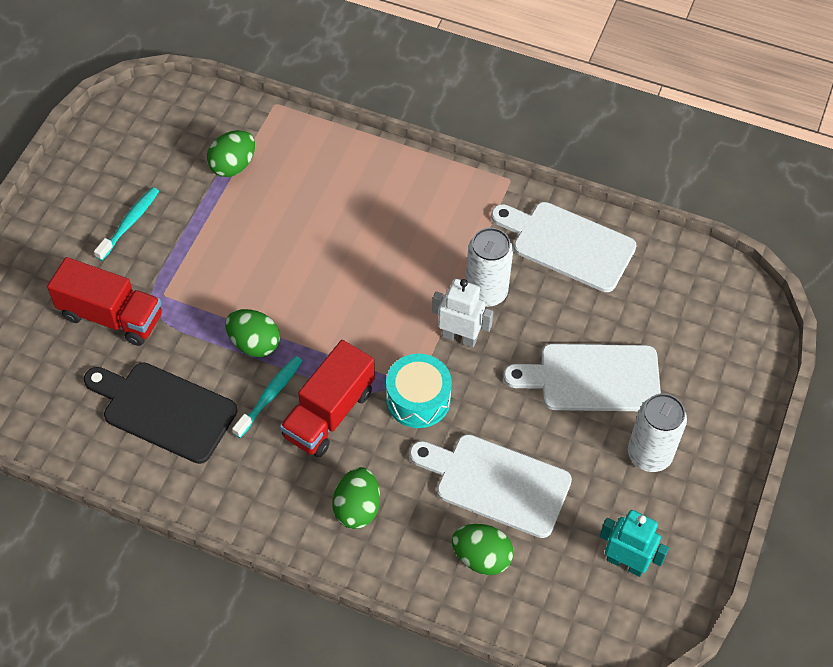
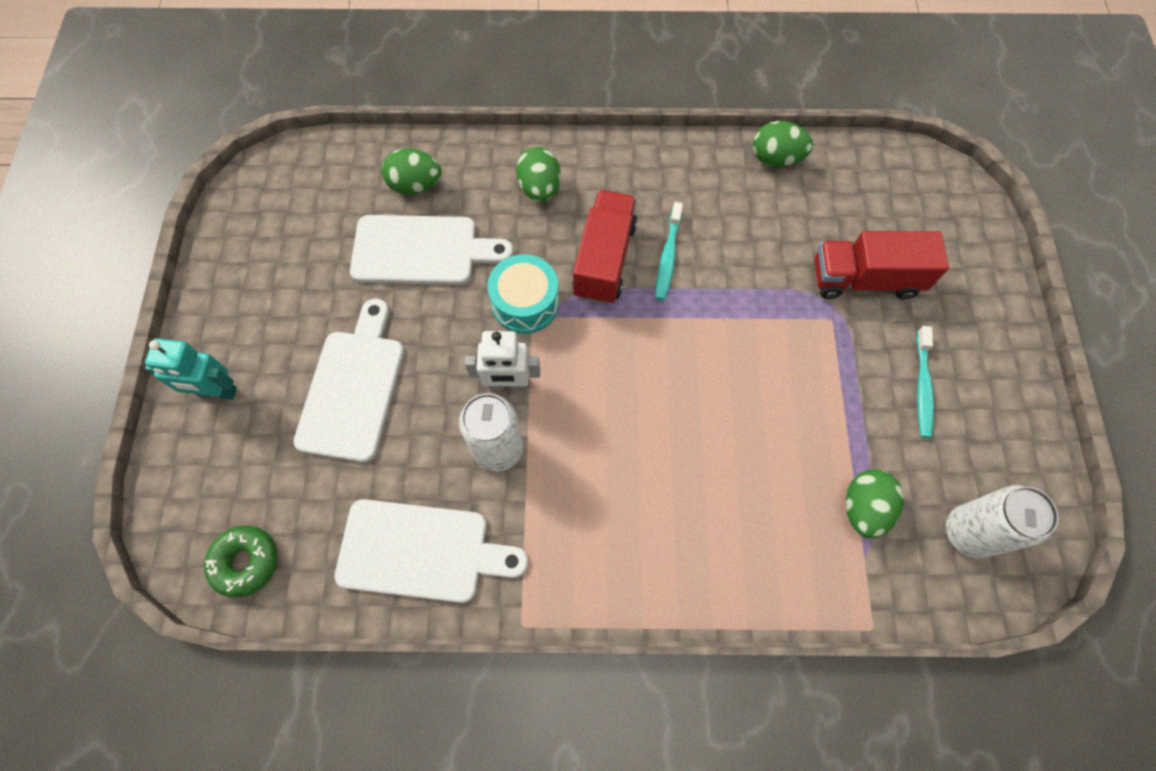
camera: 160 degrees right, 10 degrees up
(164, 410) = (755, 211): black cutting board -> none
(254, 343) = (711, 301): green egg -> green egg (776, 159)
(592, 378) = (353, 388): white cutting board -> white cutting board turned 60 degrees counterclockwise
(625, 563) = (285, 222): turquoise robot -> turquoise robot (216, 392)
(649, 454) = (278, 328): white can -> white can (968, 532)
(702, 280) = (246, 562): none -> green donut

